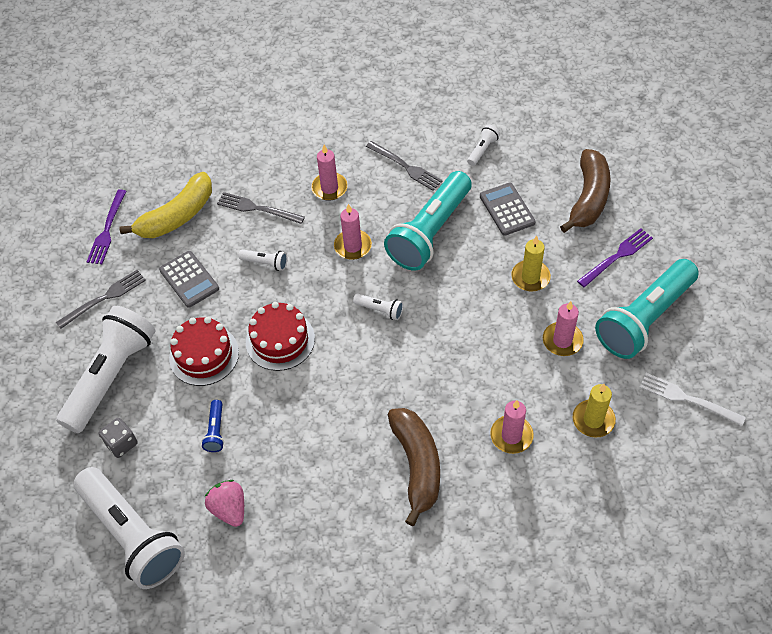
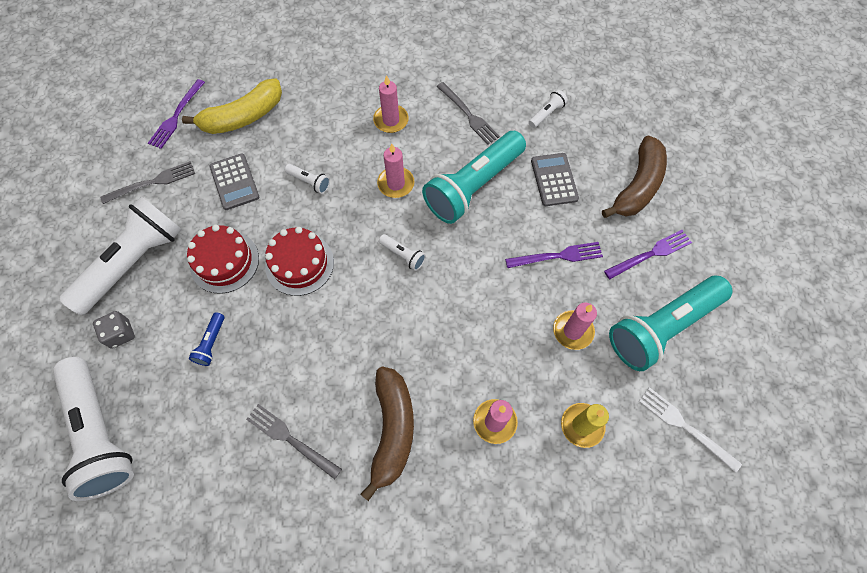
camera: 10 degrees right, 10 degrees up
(229, 509) = (199, 429): pink strawberry -> none
(256, 208) = (317, 125): grey fork -> grey fork (289, 439)
(530, 277) = (558, 256): yellow candle -> purple fork

